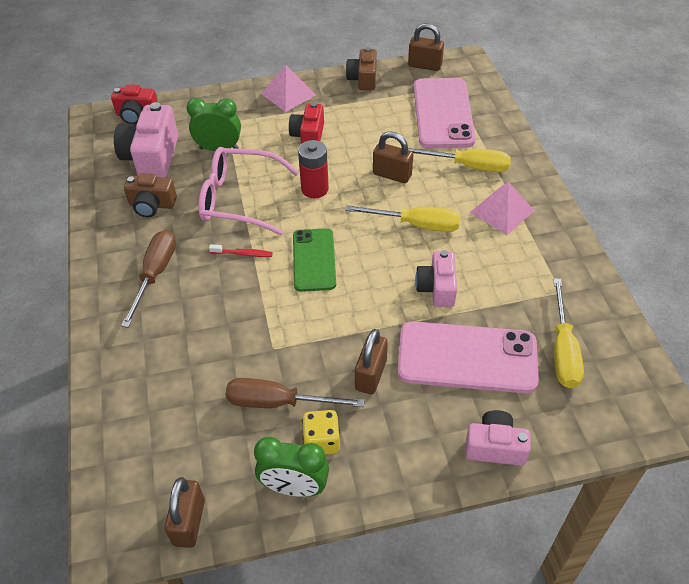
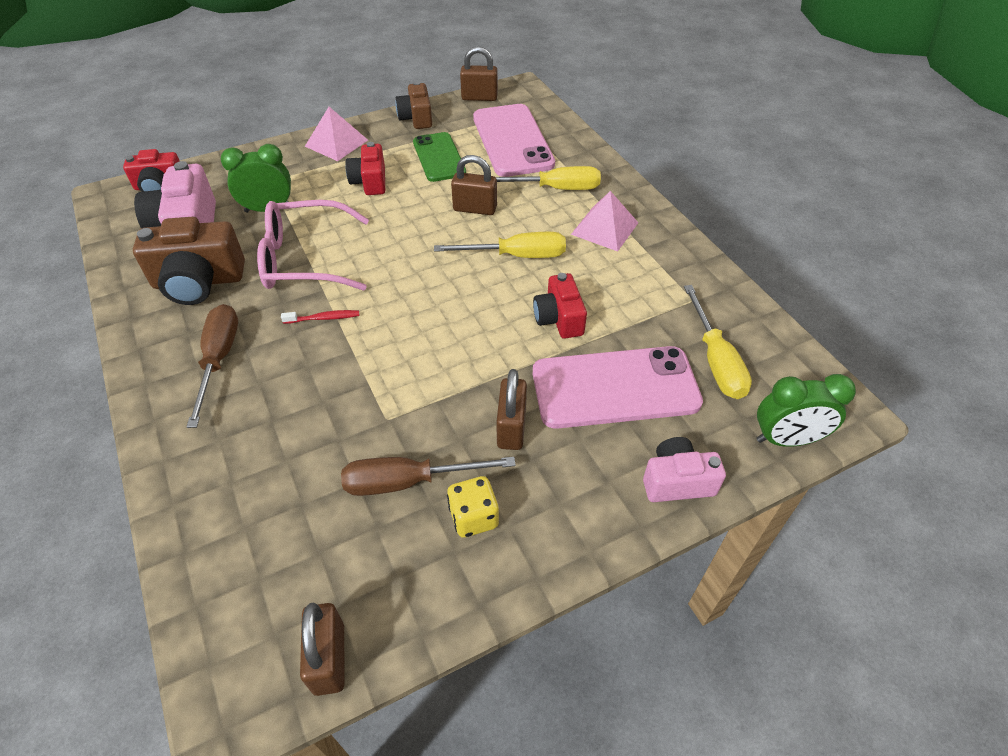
camera: 15 degrees left, 0 degrees up
(152, 205) = (198, 281): brown camera -> brown camera, size x1.60
(294, 487) = (455, 581): green clock -> green clock (786, 439)
(314, 189) = (391, 236): red battery -> none
(314, 260) = (410, 311): green phone -> green phone (439, 157)
(437, 288) = (559, 318): pink camera -> red camera

